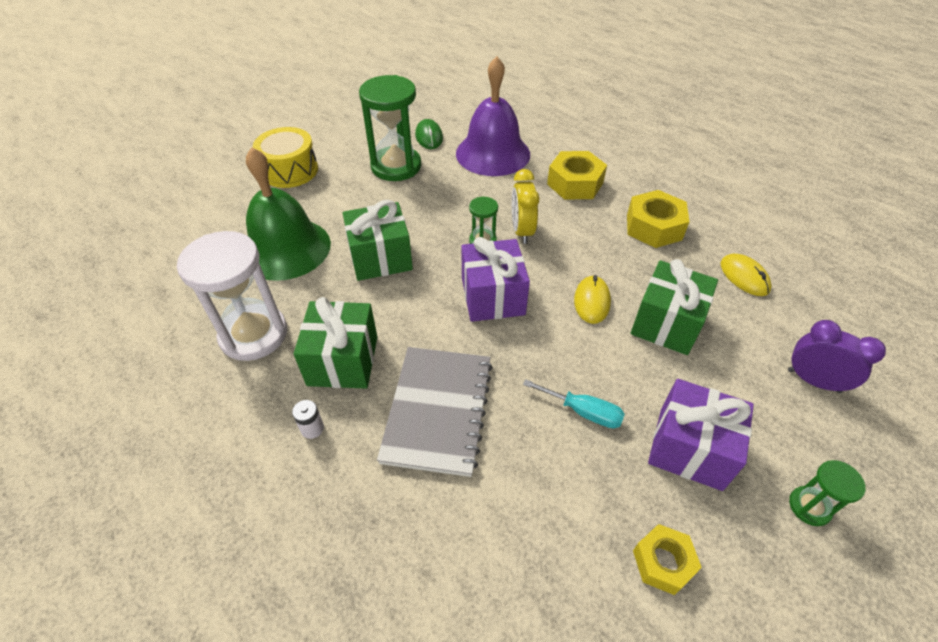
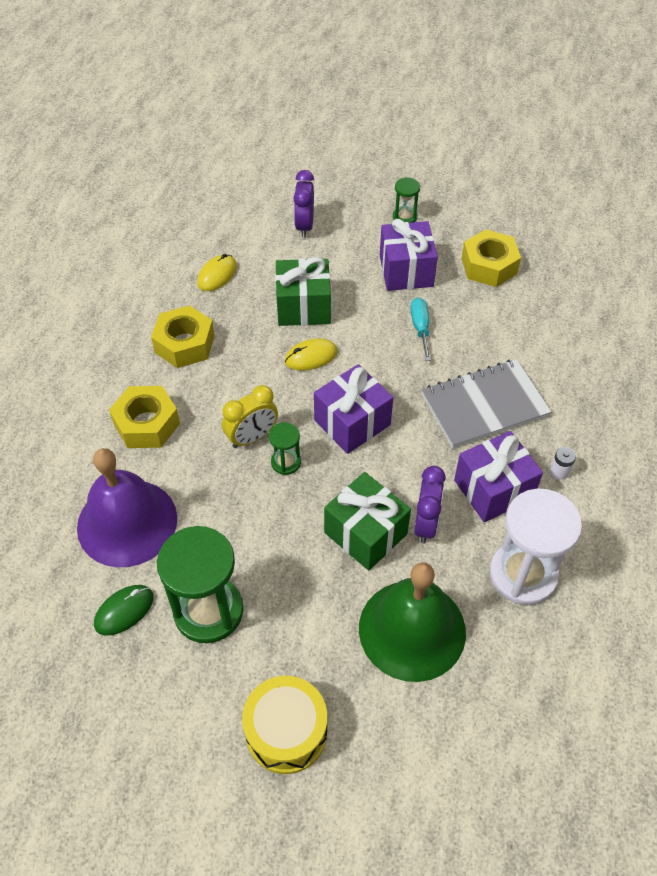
camera: 120 degrees left, 5 degrees up
(343, 360) = (493, 489): green gift -> purple gift
(355, 296) = (426, 523): none -> purple clock
(663, 562) = (489, 266): yellow nut -> yellow nut, size x1.57

